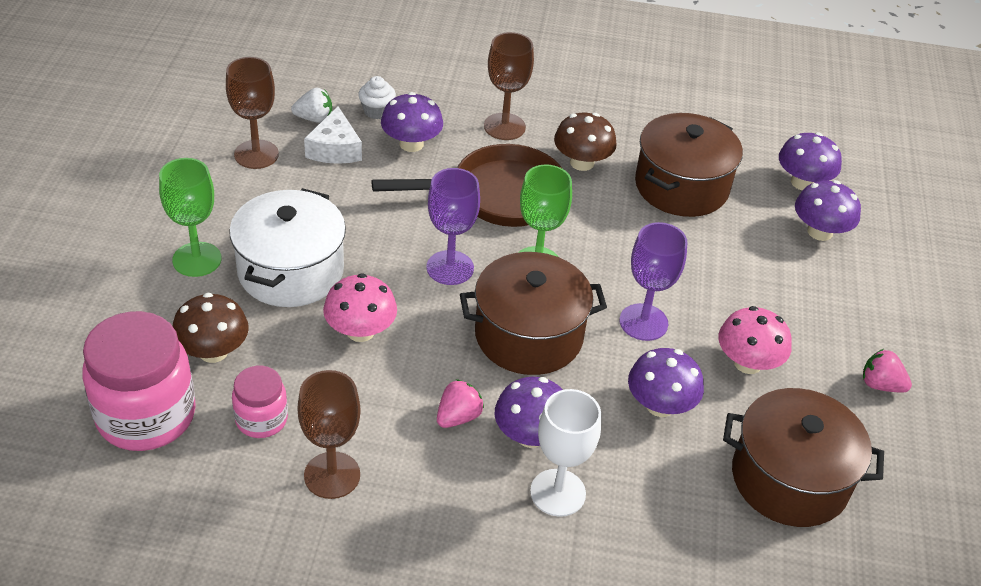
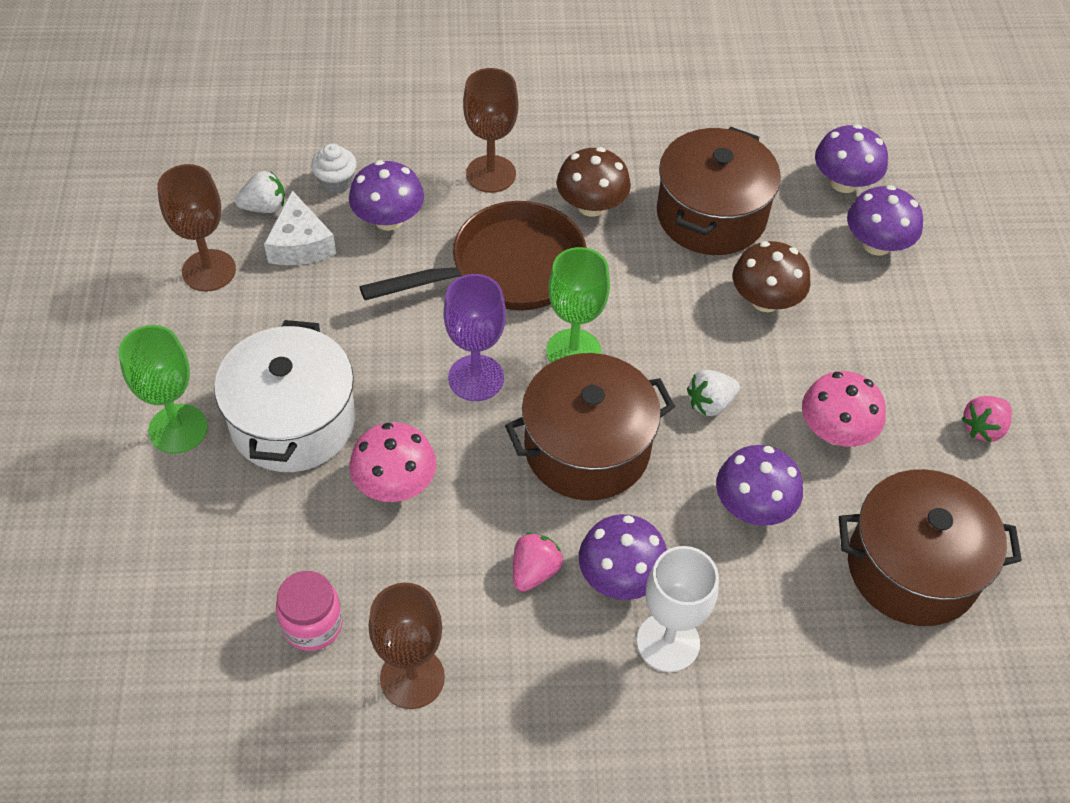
camera: 10 degrees left, 10 degrees up
(146, 416) = (177, 650): pink jar -> none
(213, 351) = (232, 548): brown mushroom -> brown mushroom (765, 300)
(643, 322) = (710, 403): purple goblet -> white strawberry
(880, 385) = (983, 428): pink strawberry -> pink strawberry turned 60 degrees counterclockwise

